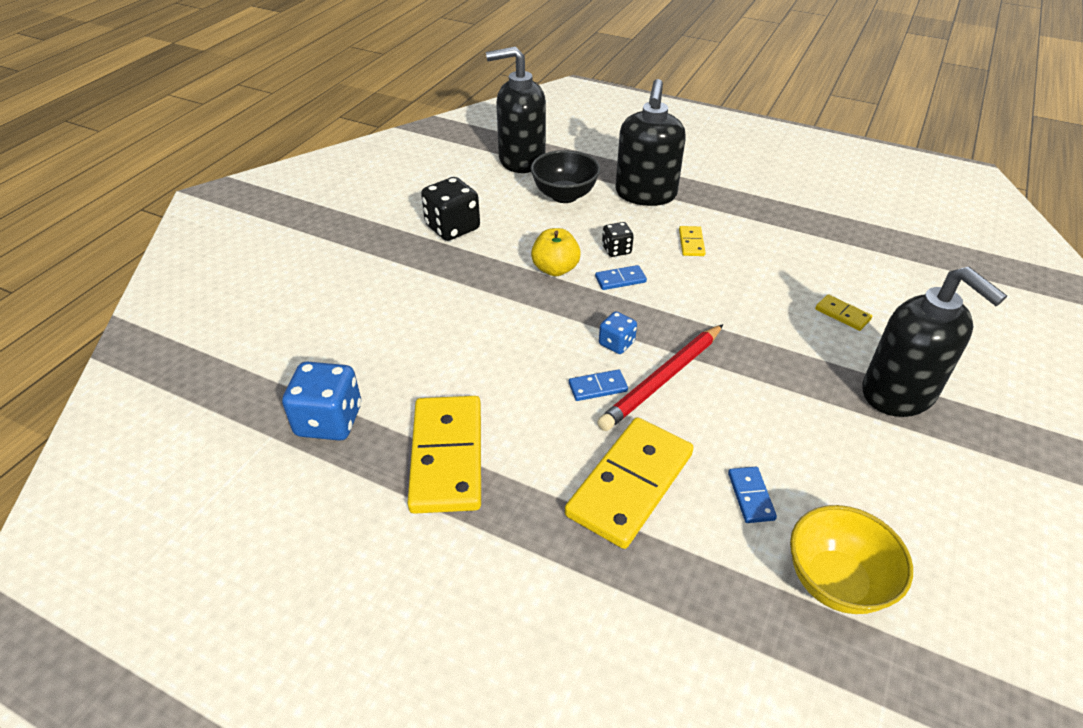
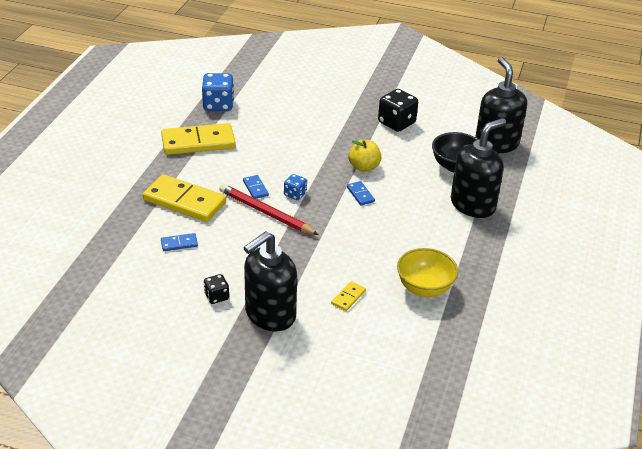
camera: 80 degrees right, 5 degrees down
(616, 250) = (394, 192): black dice -> black dice (216, 296)
(645, 194) = (473, 205): black soap dispenser -> black soap dispenser turned 135 degrees clockwise
(691, 243) = (414, 227): yellow domino -> none
(836, 581) = (125, 270): yellow bowl -> yellow bowl (424, 288)

